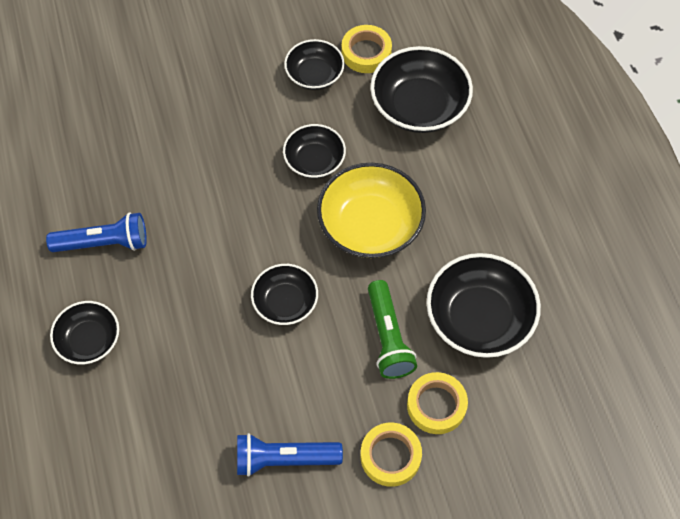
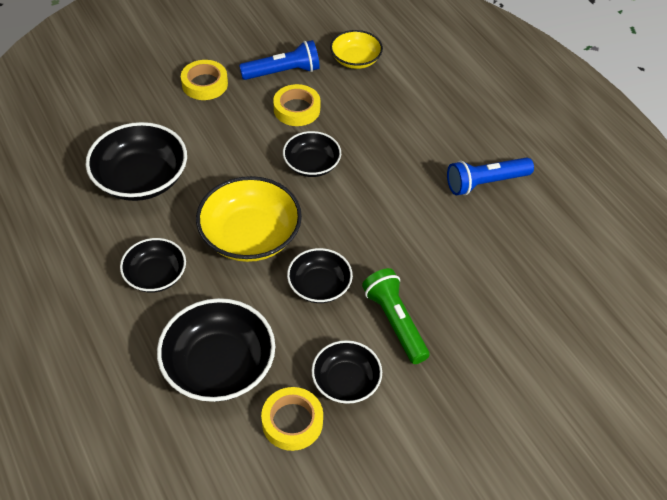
camera: 165 degrees right, 10 degrees down
(89, 340) = (459, 117): black bowl -> black bowl (155, 275)
(181, 464) = (355, 60): none -> yellow bowl
(388, 337) = (218, 153): green flashlight -> green flashlight (395, 322)
(436, 405) = (173, 117): yellow tape -> yellow tape (297, 109)

